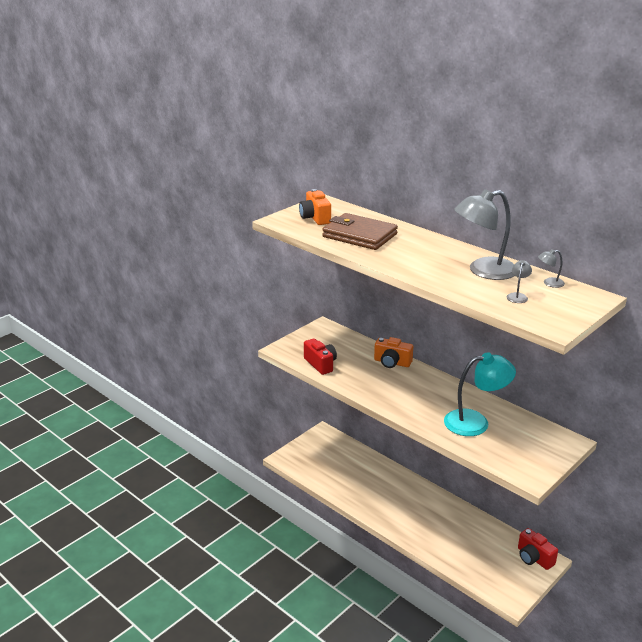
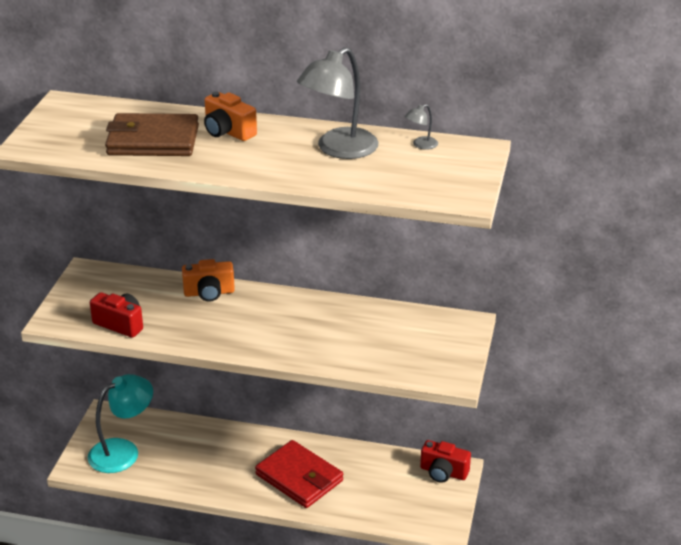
camera: 30 degrees left, 5 degrees up
(315, 218) = (73, 130): orange camera -> orange camera (228, 132)
(424, 520) = (299, 477): none -> red wallet
(475, 422) = (356, 335): turquoise lamp -> turquoise lamp (123, 451)
(517, 296) = (400, 171): grey lamp -> none

